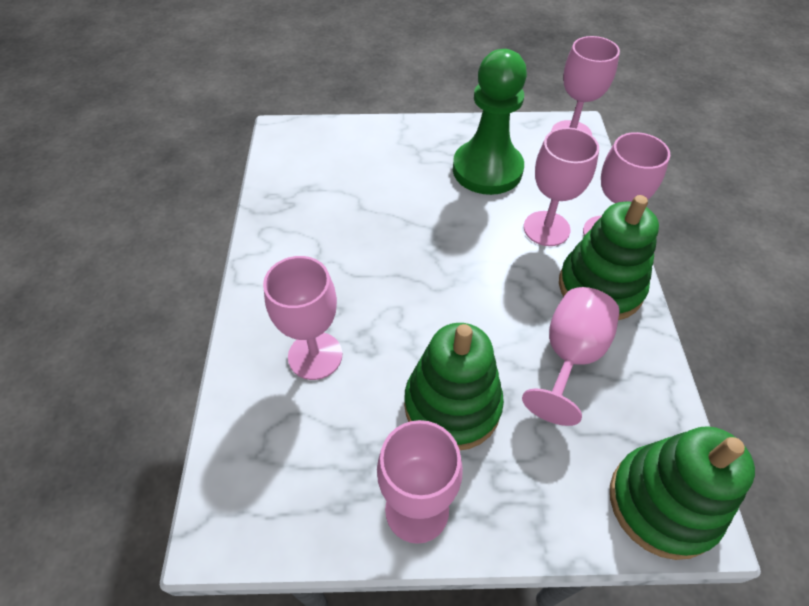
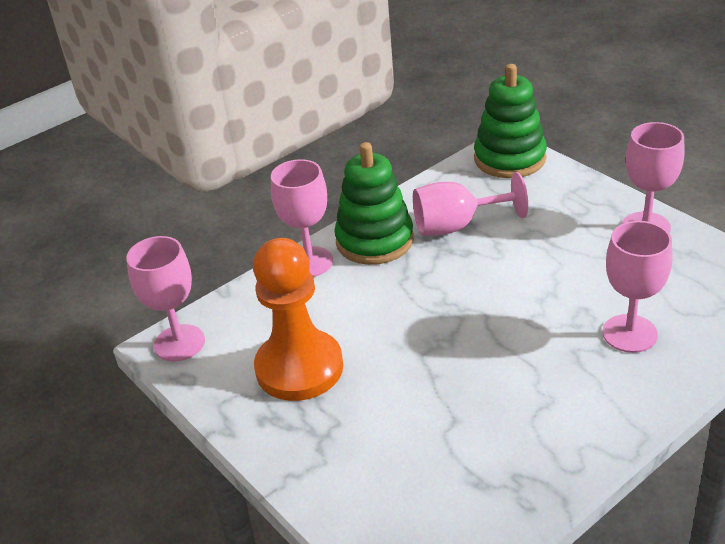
camera: 125 degrees left, 15 degrees down
(452, 405) = (565, 251): green stacking toy -> none
(487, 170) = (299, 368): green pawn -> orange pawn
(546, 228) = (341, 293): pink goblet -> none

